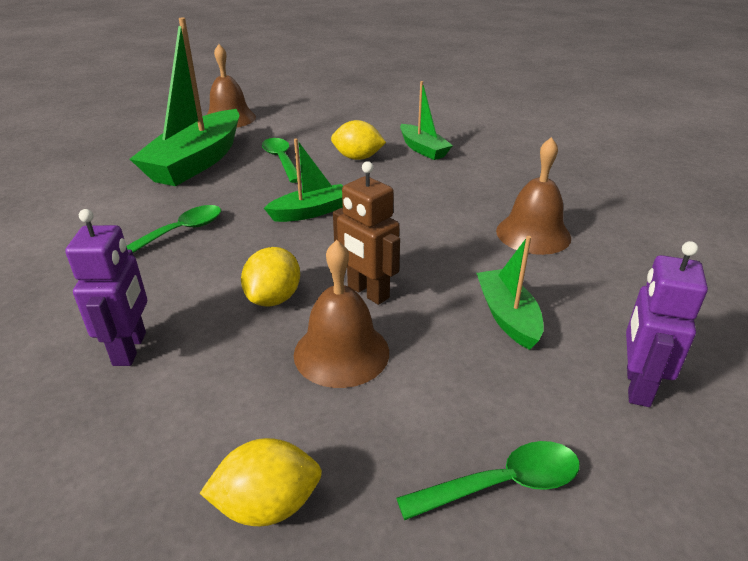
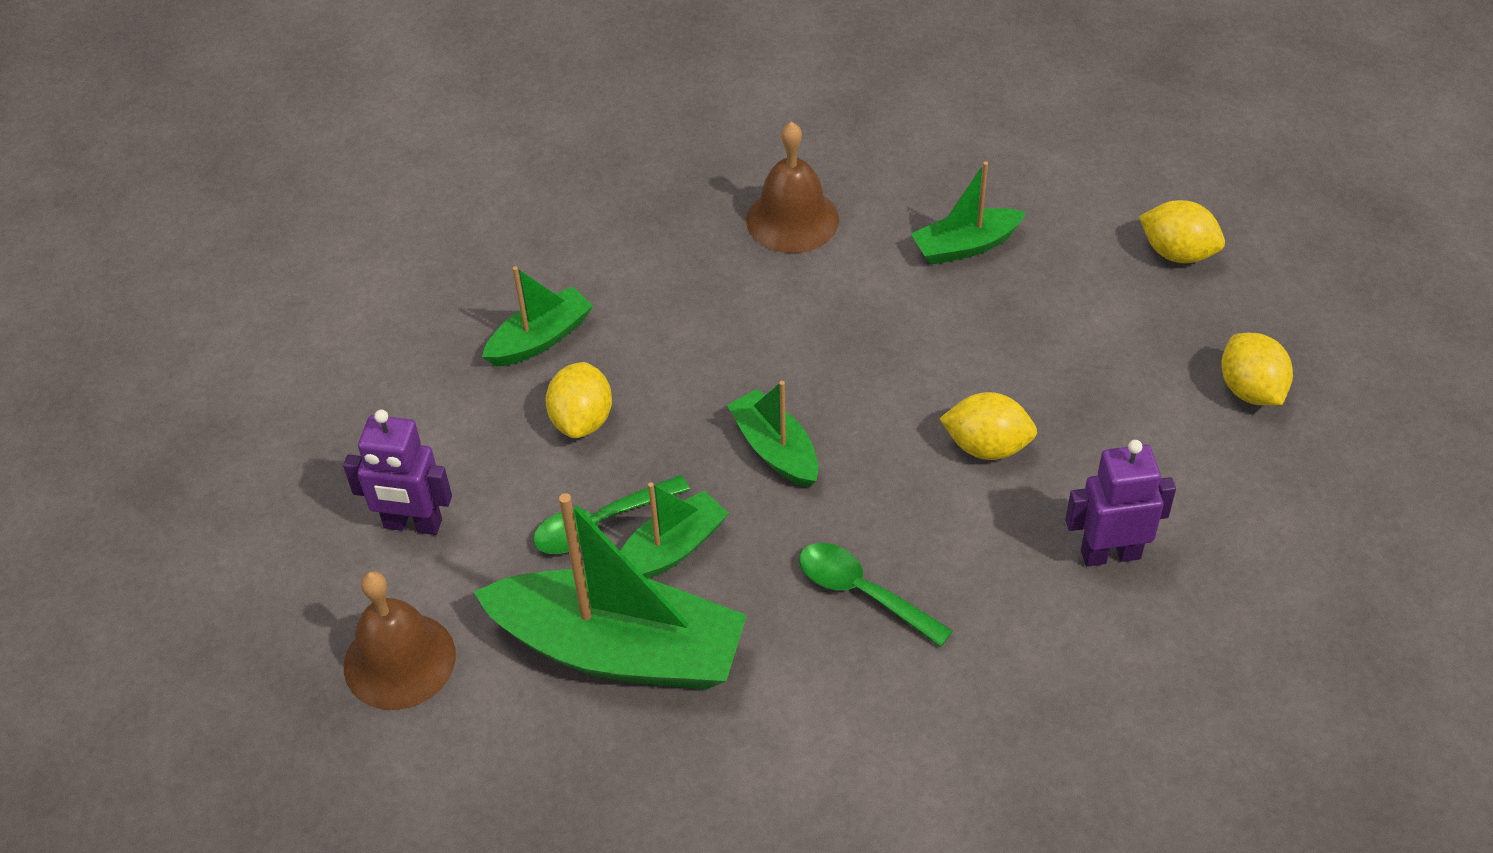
camera: 95 degrees left, 15 degrees up
(252, 177) = (670, 550): none -> green boat
(341, 352) = (1060, 371): brown bell -> none
(367, 292) = (953, 362): brown robot -> none
(502, 484) = (1177, 253): green spoon -> yellow lemon
(637, 386) = (1041, 166): purple robot -> purple robot (412, 524)

